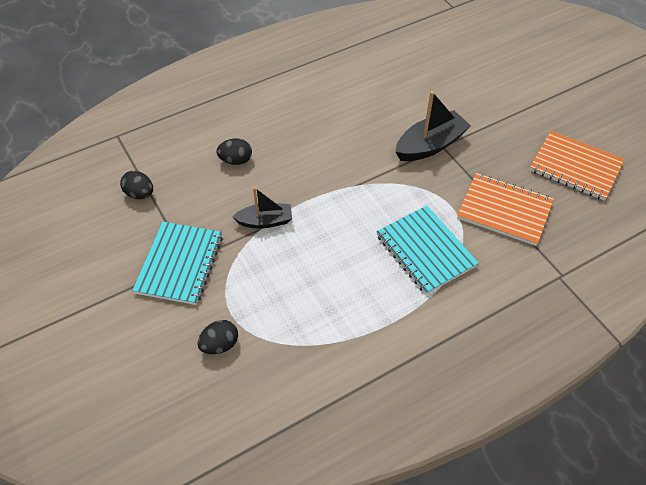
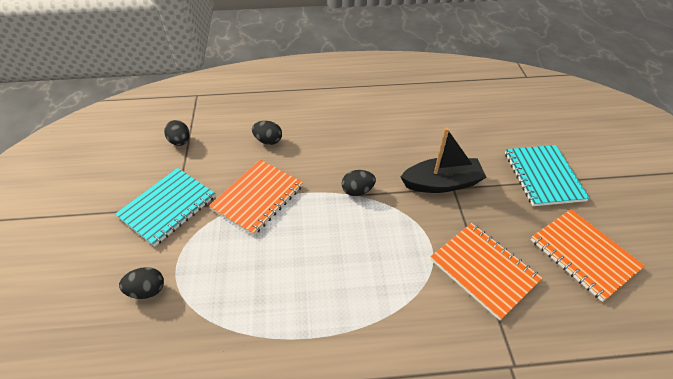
camera: 25 degrees right, 5 degrees down
(265, 221) = (257, 197): black boat -> orange notebook
(357, 180) = (357, 191): none -> black egg
(425, 250) = (382, 279): turquoise notebook -> turquoise notebook (543, 176)

